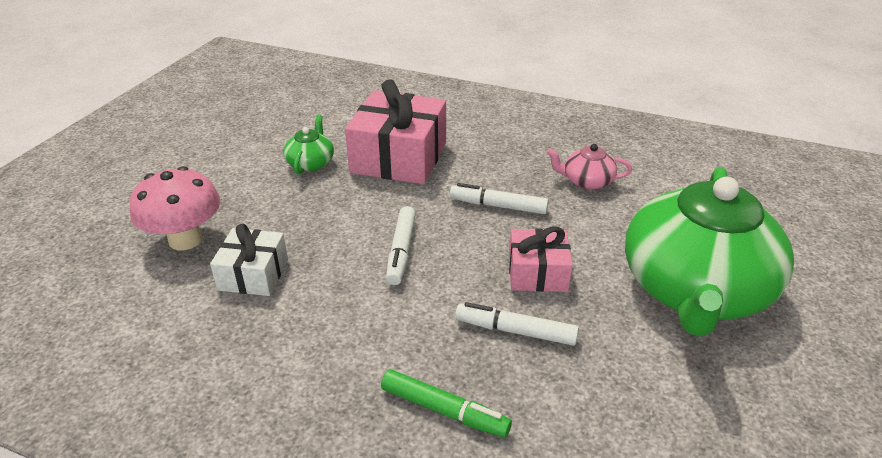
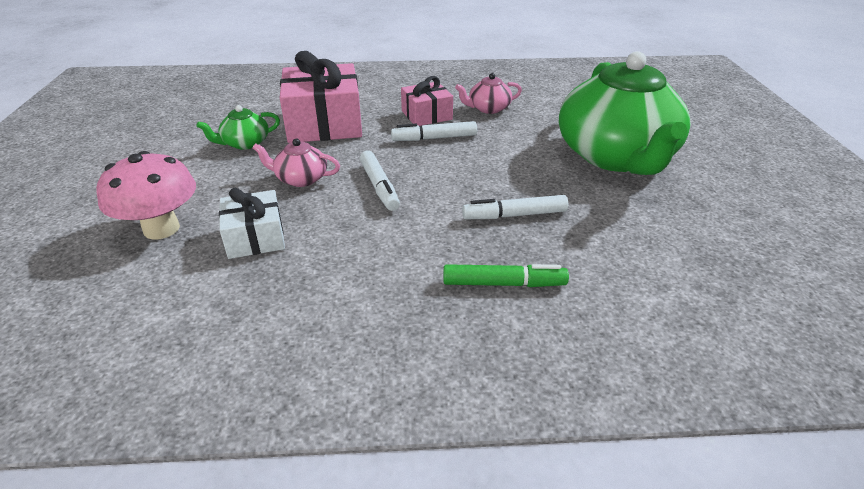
camera: 25 degrees left, 0 degrees up
(311, 163) = (245, 143): green teapot -> green teapot turned 105 degrees counterclockwise
(334, 219) = (300, 179): none -> pink teapot
(537, 273) = (500, 174): pink gift -> pink gift (426, 115)

